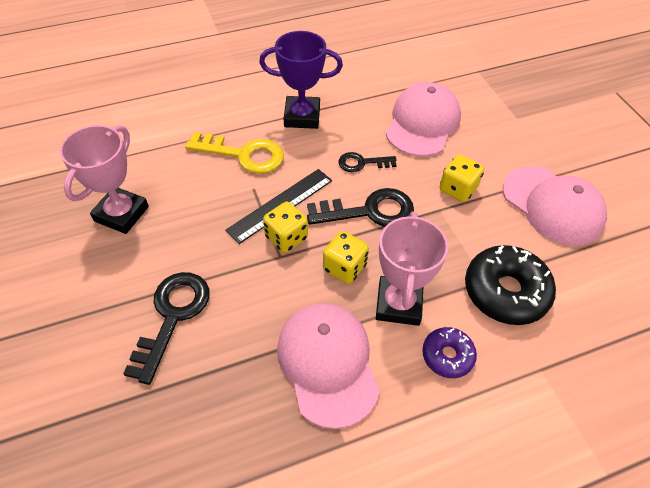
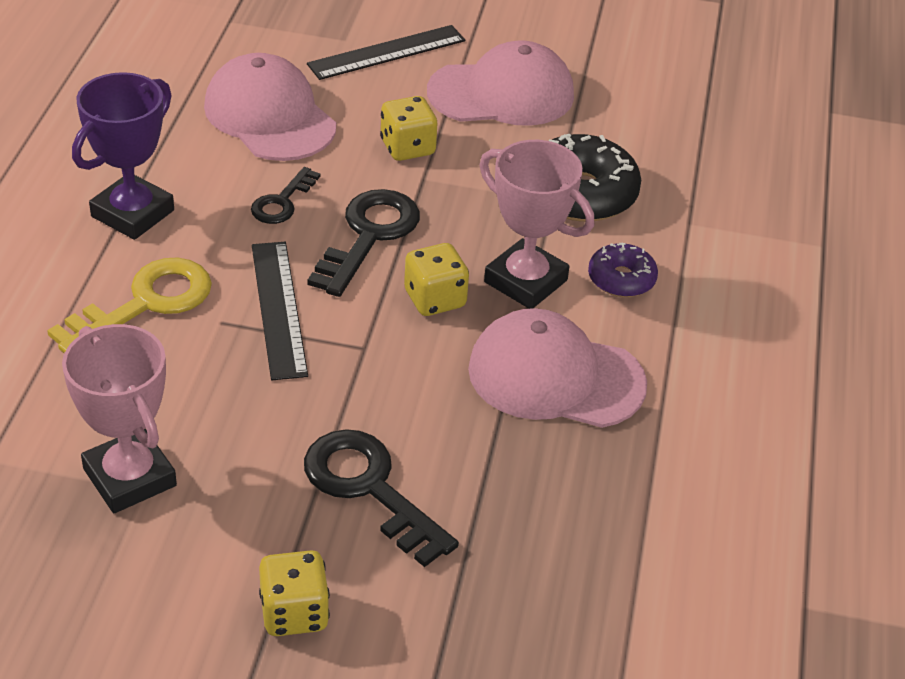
camera: 60 degrees left, 10 degrees down
(286, 238) = (340, 328): yellow dice -> yellow dice (294, 613)
(527, 139) = (387, 52): none -> black ruler

